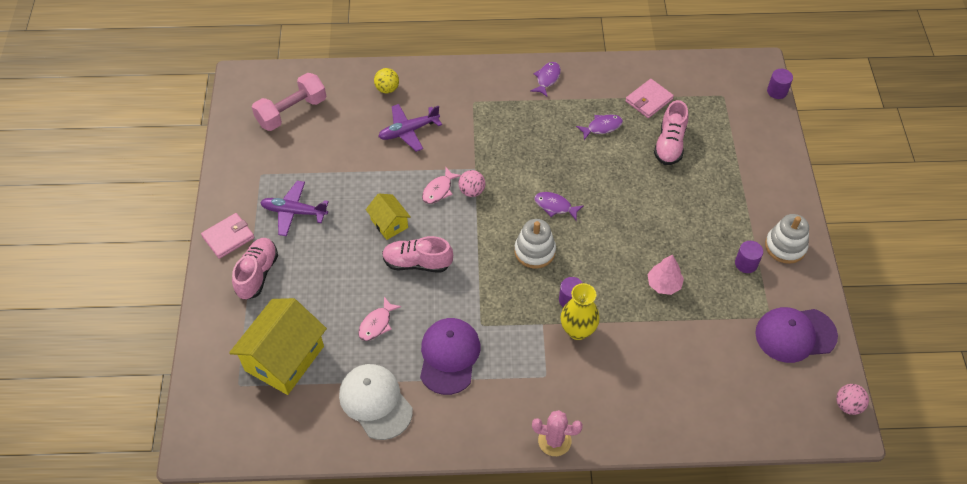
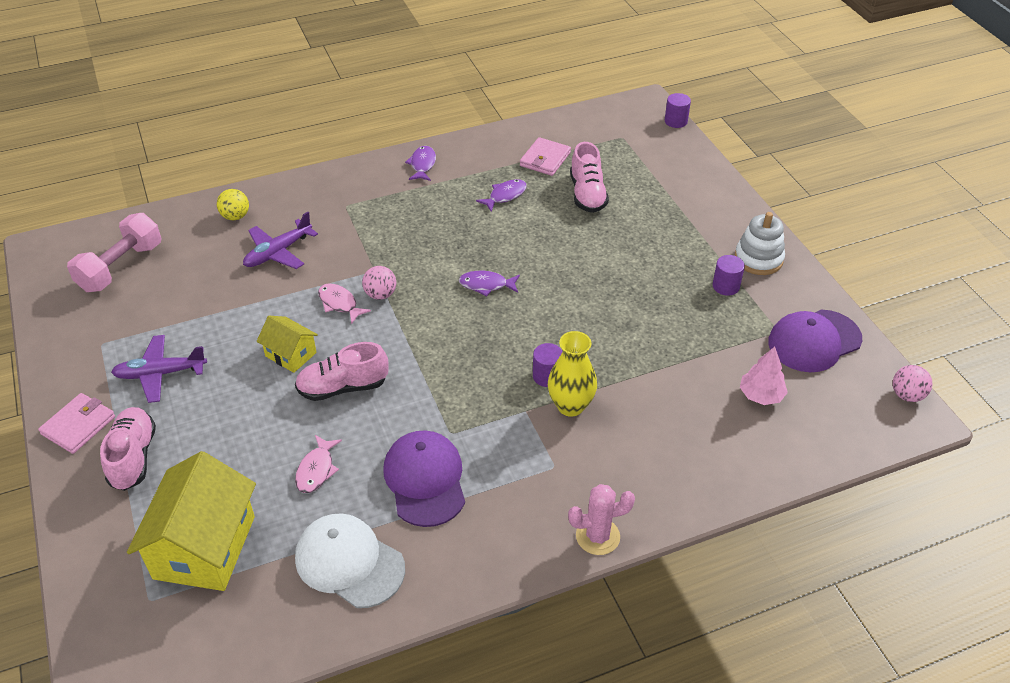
camera: 20 degrees left, 10 degrees down
(439, 190) = (339, 303): pink fish -> pink fish turned 120 degrees clockwise
(534, 251) = (482, 337): white stacking toy -> none
(664, 284) = (646, 330): pink tree -> pink tree (761, 395)

